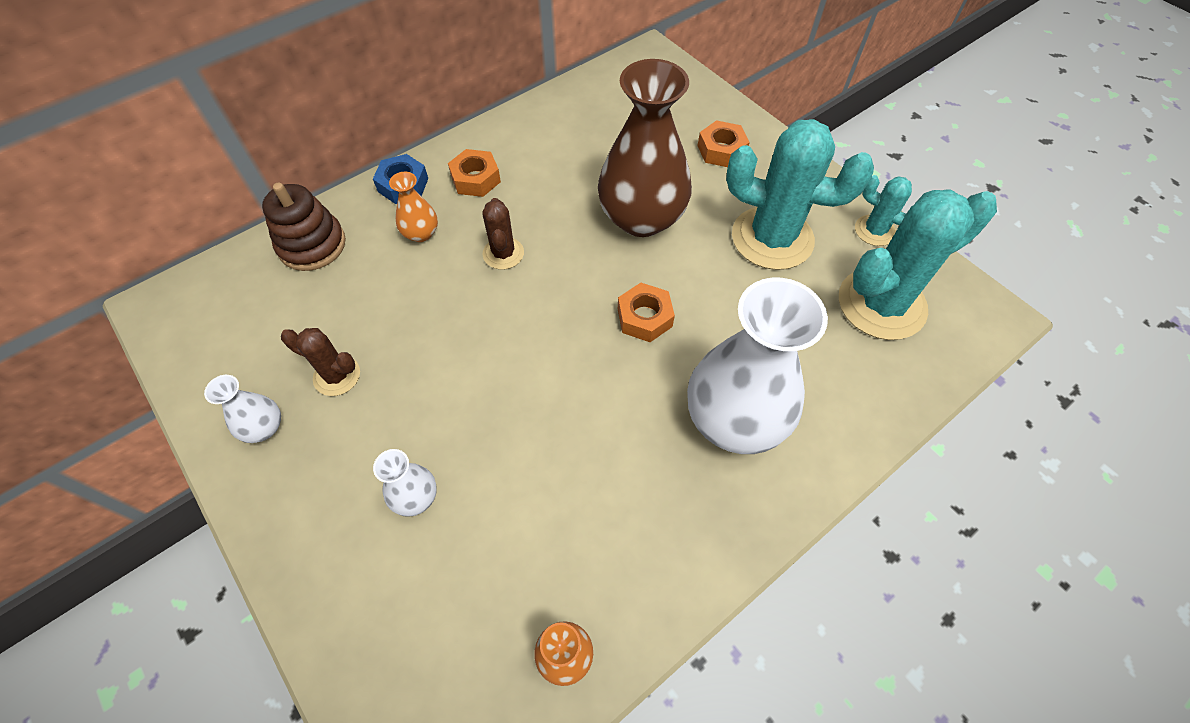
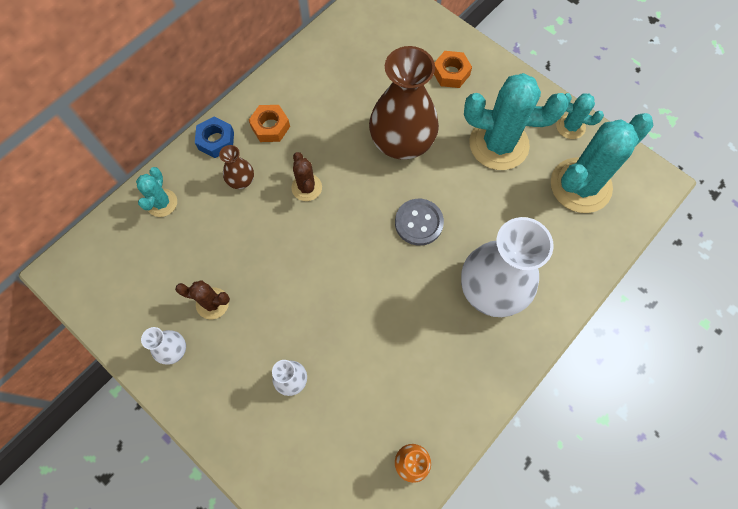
camera: 10 degrees left, 10 degrees up
(312, 245) = (162, 203): brown stacking toy -> turquoise cactus
(421, 233) = (241, 180): orange vase -> brown vase
(644, 317) = (418, 223): orange nut -> grey button

